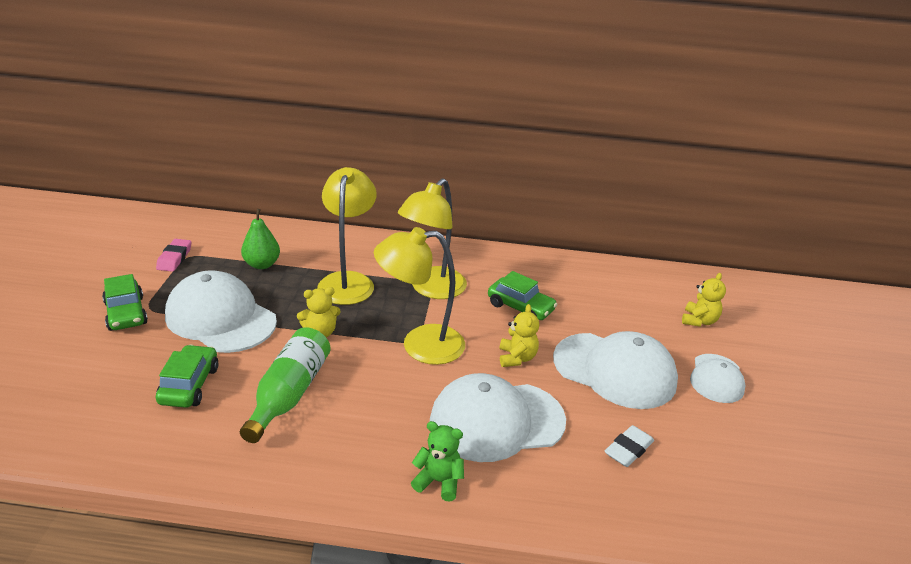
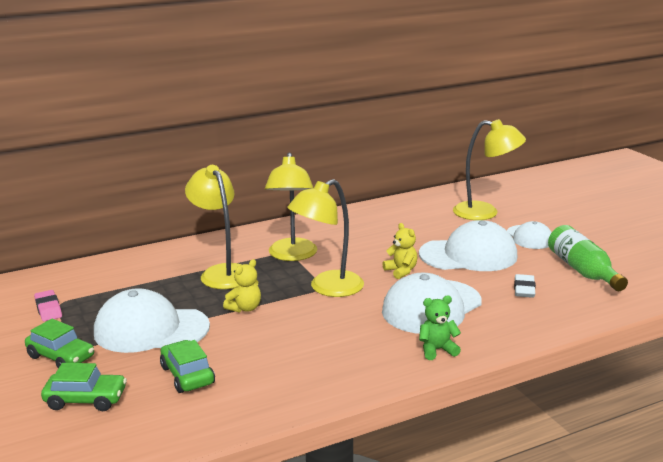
camera: 30 degrees left, 10 degrees down
(262, 264) = (135, 286): green pear -> none
(289, 394) = (273, 349): green bottle -> green bottle (582, 270)
(520, 307) = (367, 244): green car -> green car (86, 399)
(699, 321) = (485, 212): yellow teddy bear -> yellow lamp

